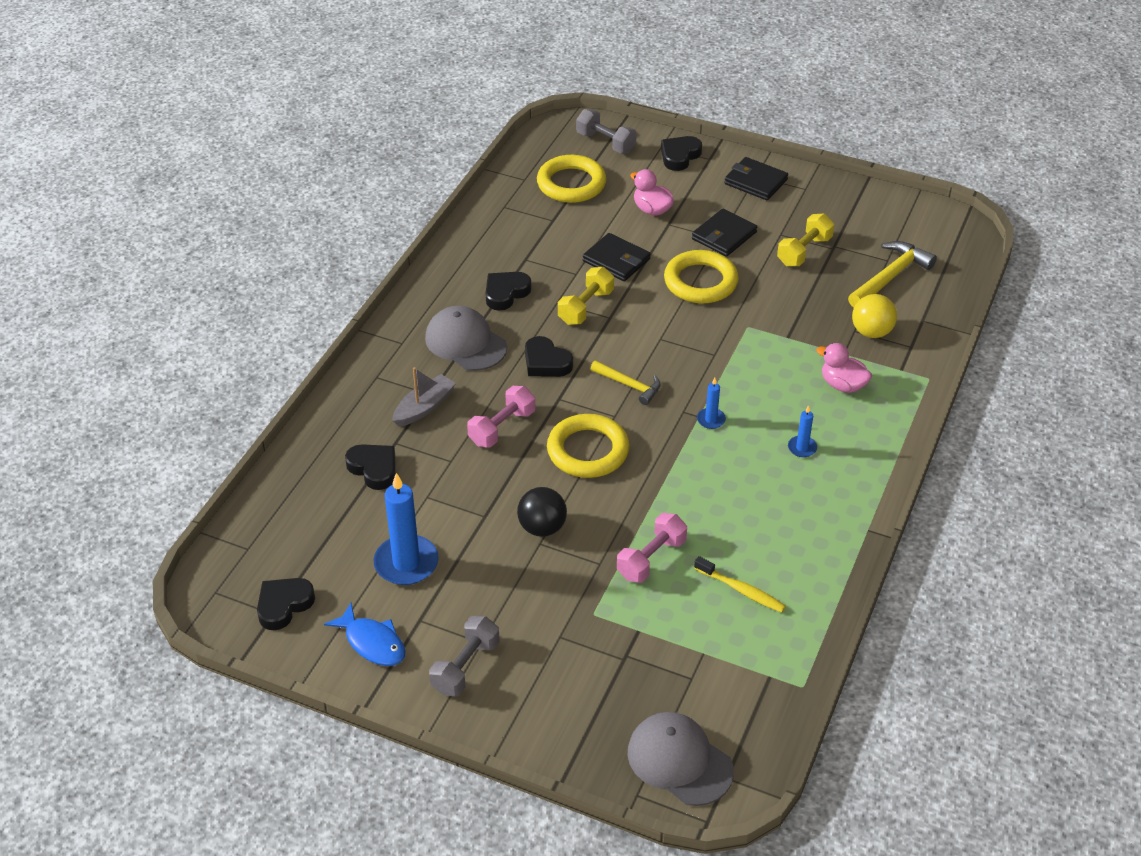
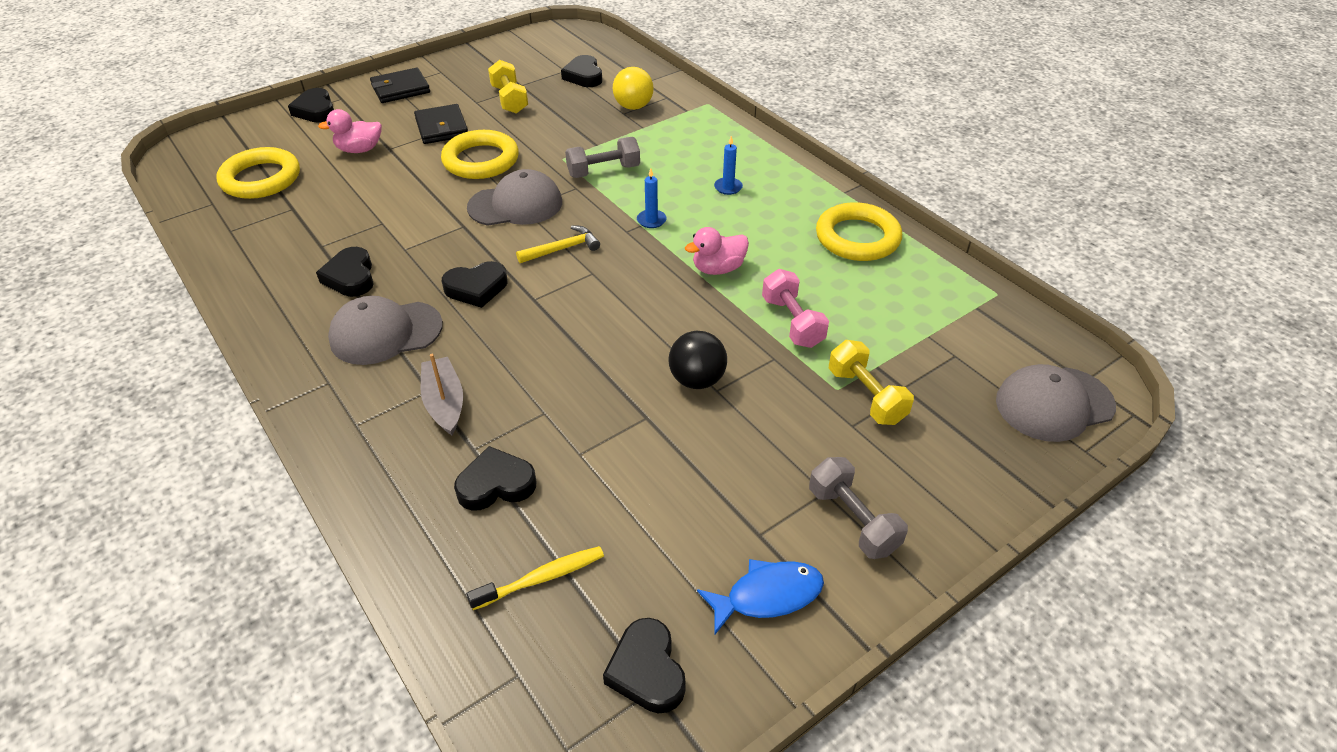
camera: 60 degrees left, 0 degrees up
(406, 563) = (665, 512): blue candle -> none
(502, 428) = (534, 354): pink dumbbell -> none
(585, 307) = (433, 234): yellow dumbbell -> yellow dumbbell (866, 396)
(588, 451) = (621, 308): yellow ring -> yellow ring (857, 238)
(605, 142) = (238, 139): grey dumbbell -> grey dumbbell (603, 171)
(616, 260) = (396, 193): black wallet -> none
(660, 332) = (515, 205): none -> grey cap
(741, 590) = (867, 283): yellow toothbrush -> yellow toothbrush (542, 578)
(842, 385) = (677, 141): pink duck -> pink duck (718, 269)
(890, 276) = (584, 76): yellow hammer -> black heart

